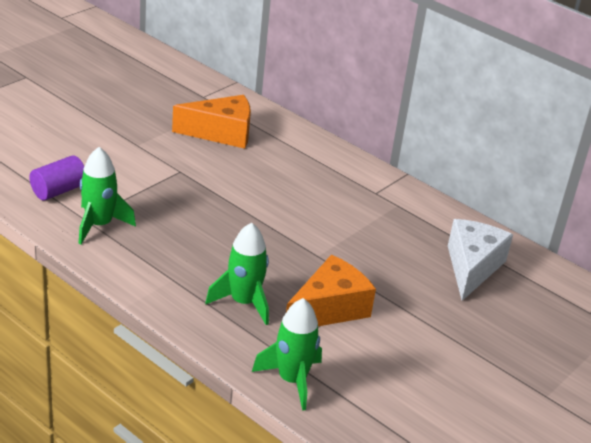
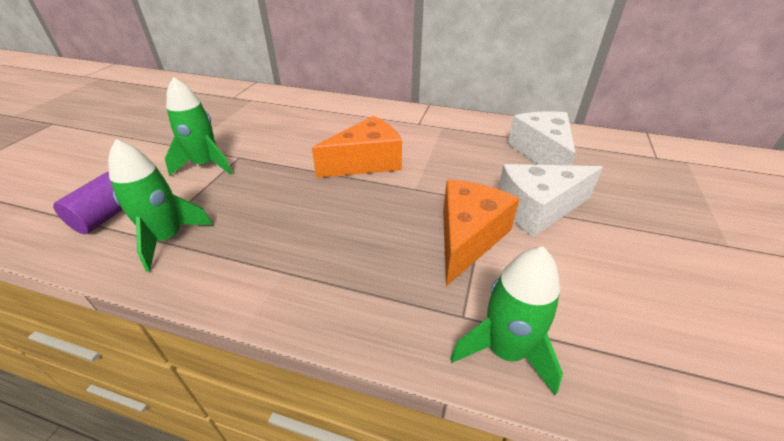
camera: 20 degrees left, 5 degrees up
(221, 133) = (262, 117): orange cheese -> orange cheese (366, 162)
(243, 302) = (379, 267): green rocket -> green rocket (205, 165)
(411, 311) = (537, 209): none -> white cheese

